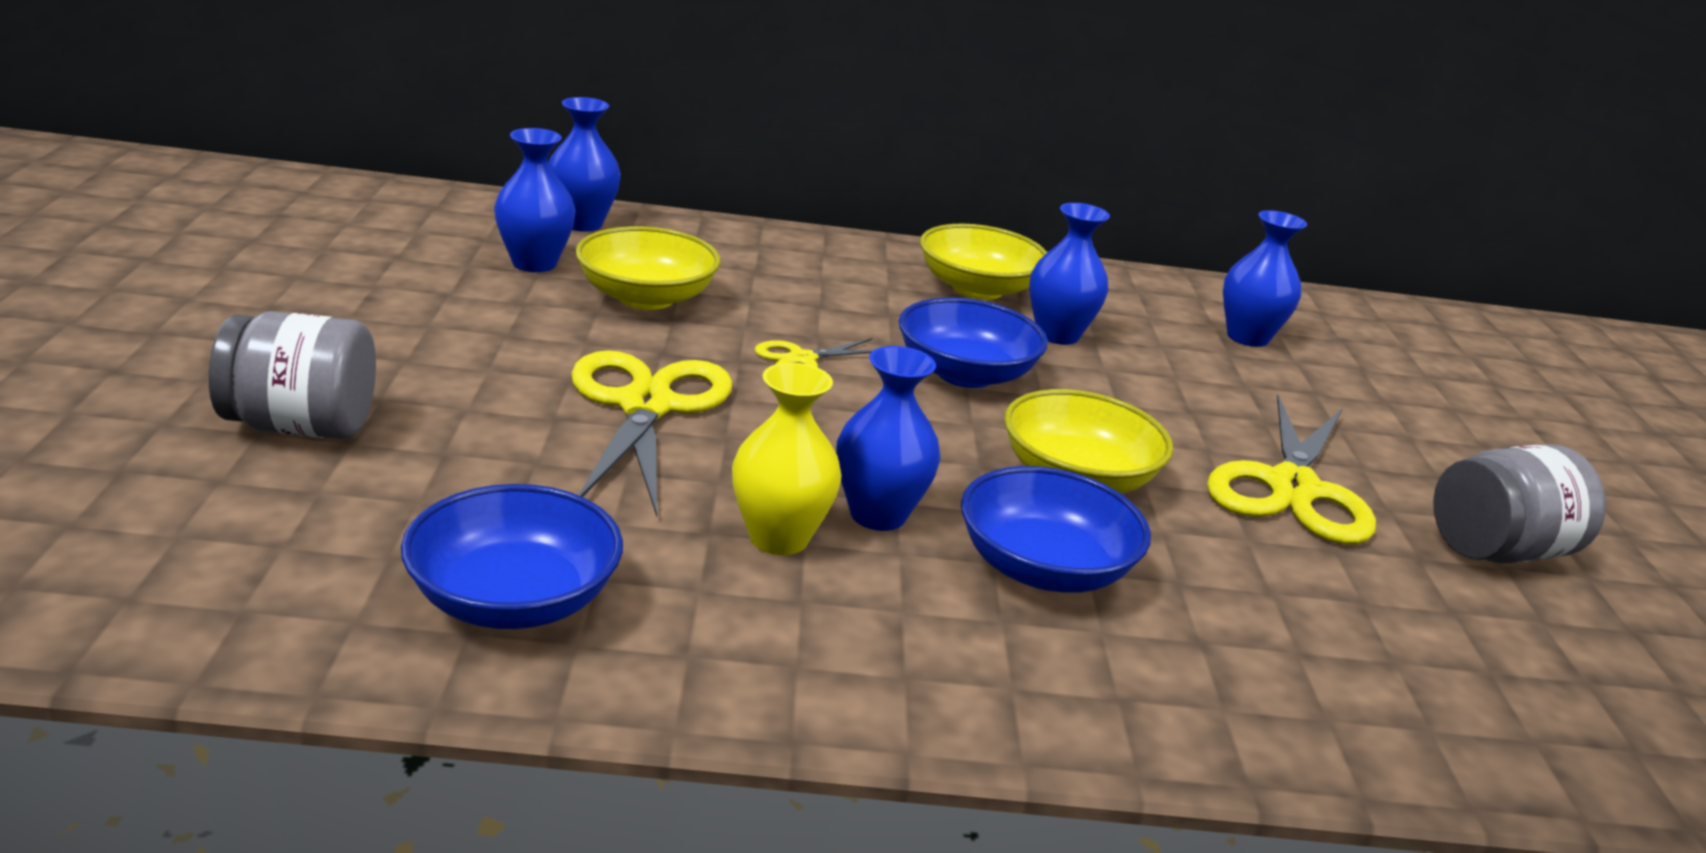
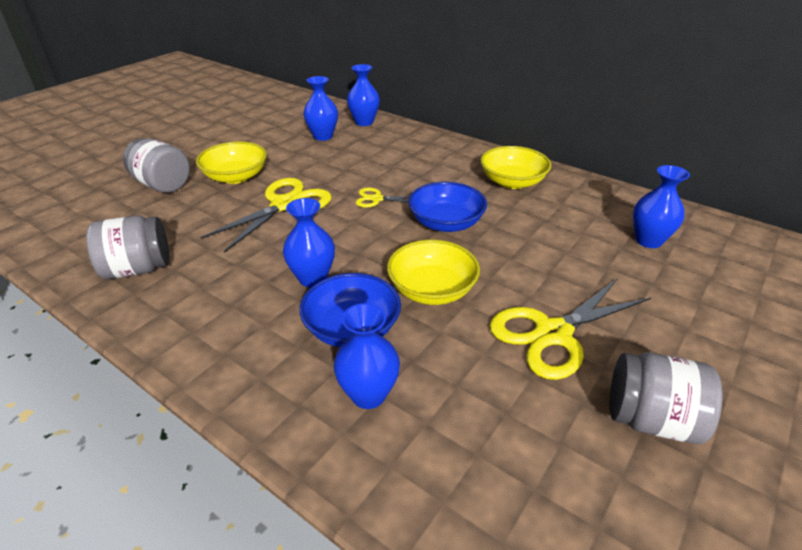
camera: 40 degrees right, 10 degrees up
(513, 599) = (138, 269): blue bowl -> grey jar
(646, 297) = (347, 158): yellow bowl -> yellow bowl (236, 177)
(779, 538) = (259, 275): yellow vase -> none
(1057, 335) = (525, 214): blue vase -> blue vase (368, 394)

